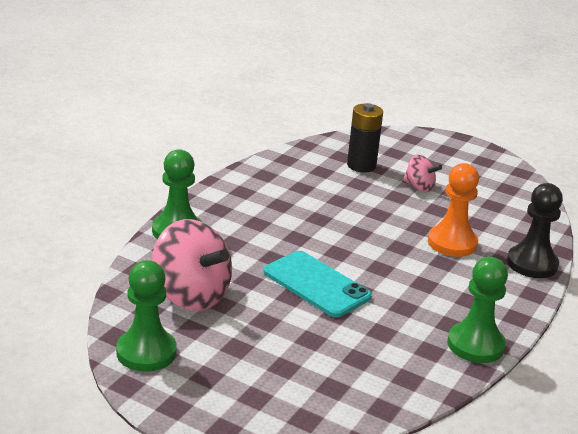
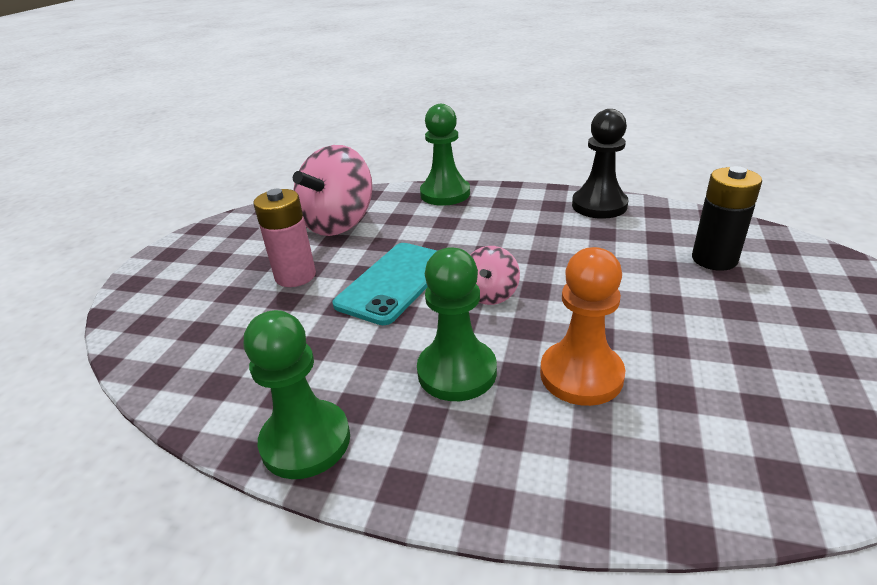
camera: 80 degrees right, 5 degrees up
(146, 352) = (245, 225): green pawn -> green pawn (457, 372)
(275, 330) = (295, 276): none -> pink battery
(419, 187) = (718, 316): pink spinning top -> pink spinning top (490, 294)
(532, 264) = (596, 490): black pawn -> black pawn (599, 205)

